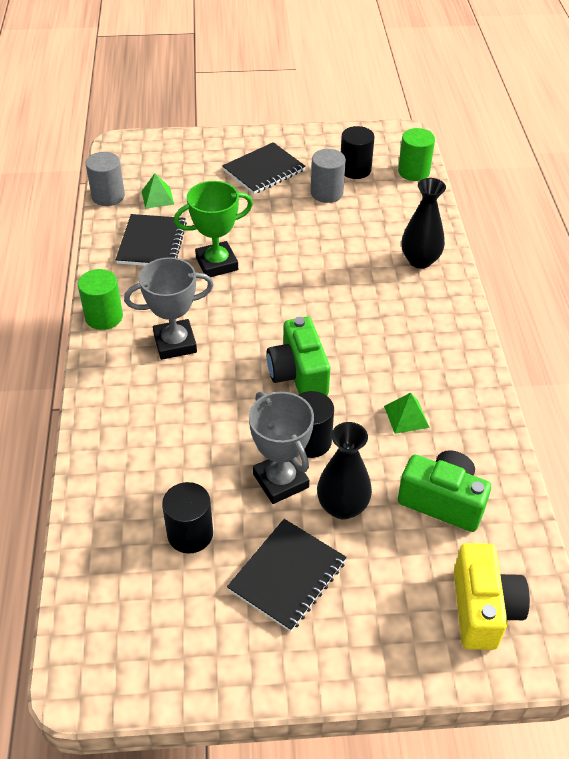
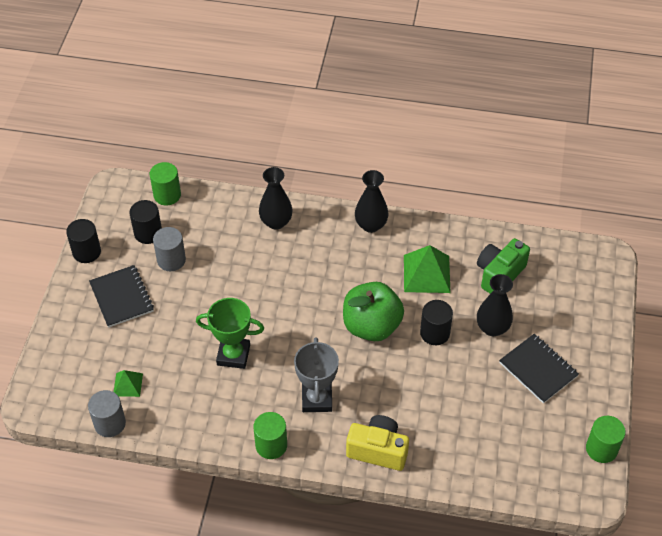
camera: 75 degrees left, 5 degrees up
(152, 243) = (190, 398): black notebook -> none
(164, 684) = (601, 449): none -> green cylinder
(190, 534) = (496, 417): black cylinder -> black cylinder (86, 252)
(217, 264) = (233, 355): green trophy -> green trophy turned 75 degrees counterclockwise
(280, 481) = (464, 357): grey trophy -> none
(298, 374) = (371, 326): green camera -> green apple
(406, 416) = (426, 273): green pyramid -> green pyramid, size x1.81
(460, 346) = (371, 225): none -> black vase
(483, 609) = (577, 278): yellow camera -> yellow camera (378, 450)

